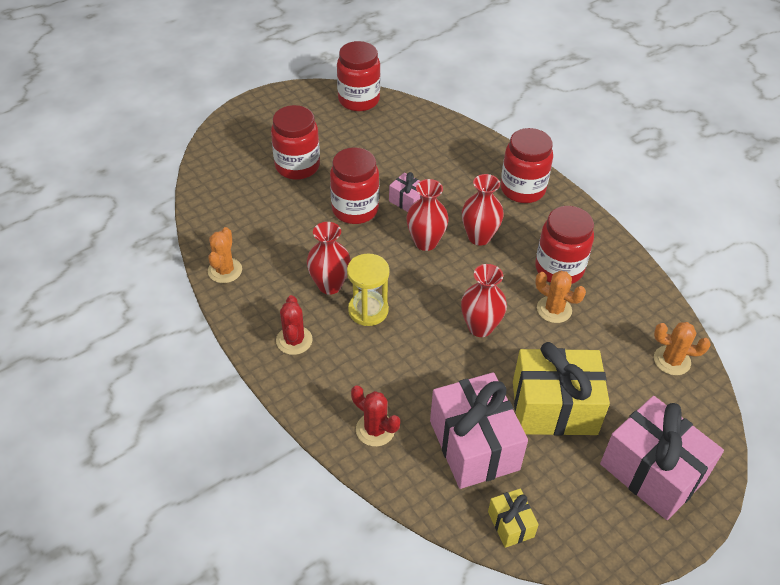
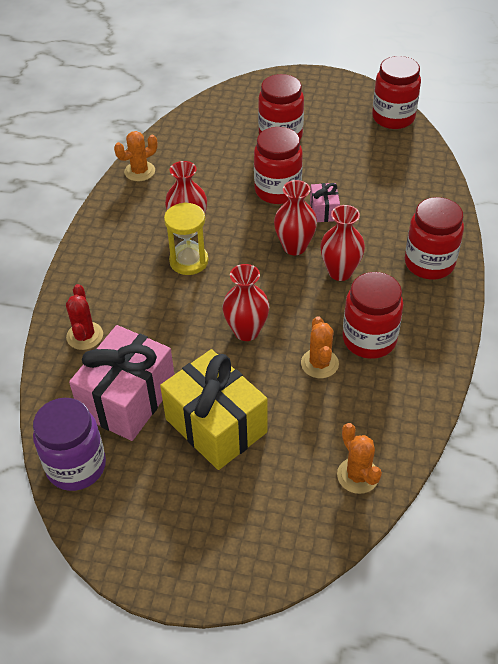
camera: 50 degrees right, 0 degrees up
(294, 340) = (118, 244): red cactus -> none
(511, 524) = (76, 466): yellow gift -> purple jar
(652, 472) = (218, 530): pink gift -> none

